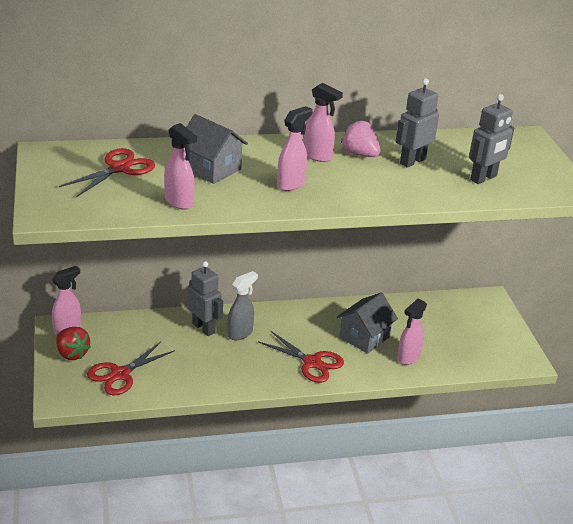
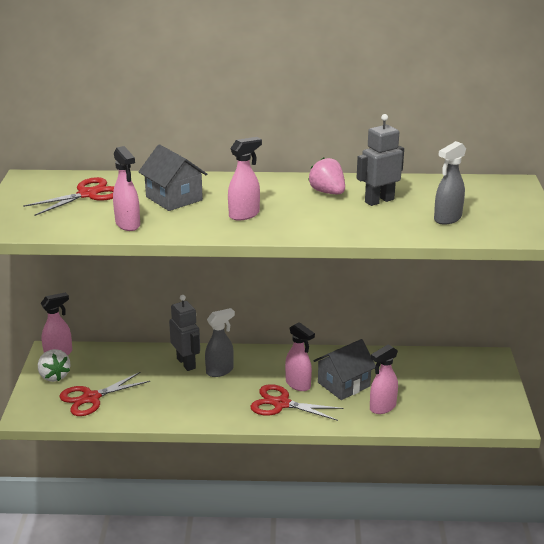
camera: 15 degrees right, 5 degrees down
(72, 354) = (54, 376): red strawberry -> white strawberry
(312, 363) = (281, 404): red scissors -> red scissors turned 150 degrees clockwise
(317, 156) = (284, 192): pink spray bottle -> pink spray bottle (298, 384)
(483, 178) = (447, 219): grey robot -> grey spray bottle

